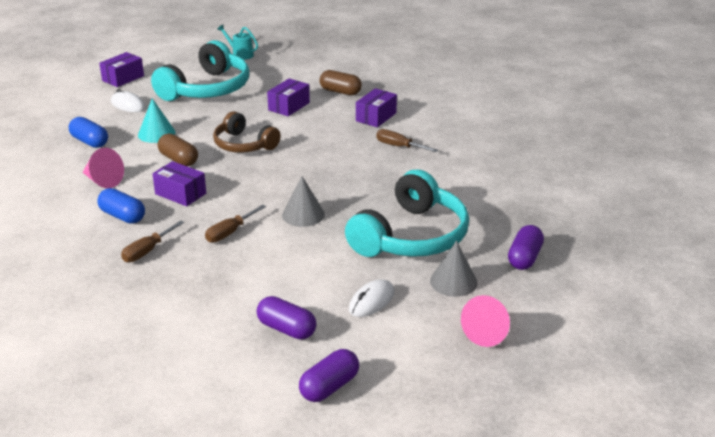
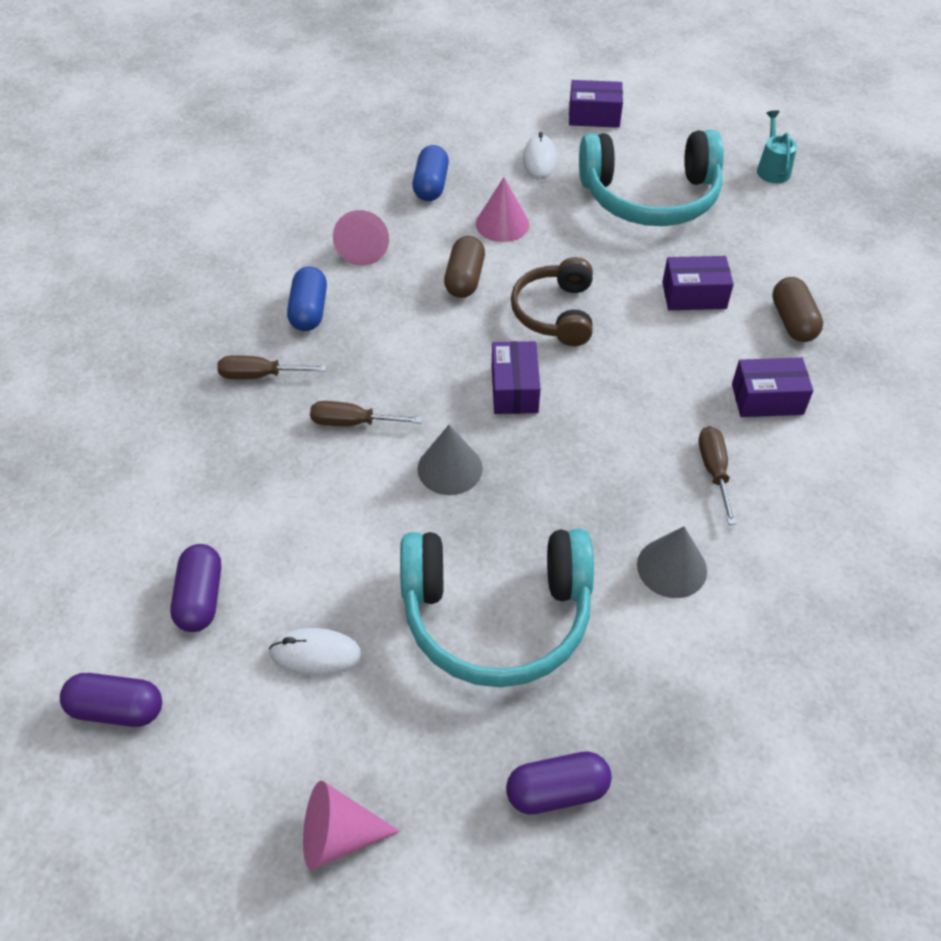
camera: 55 degrees right, 20 degrees up
(156, 133) = (502, 224): turquoise cone -> pink cone
(180, 194) = (395, 328): purple box -> purple box (514, 389)
(453, 282) = (427, 727): grey cone -> grey cone (672, 567)

